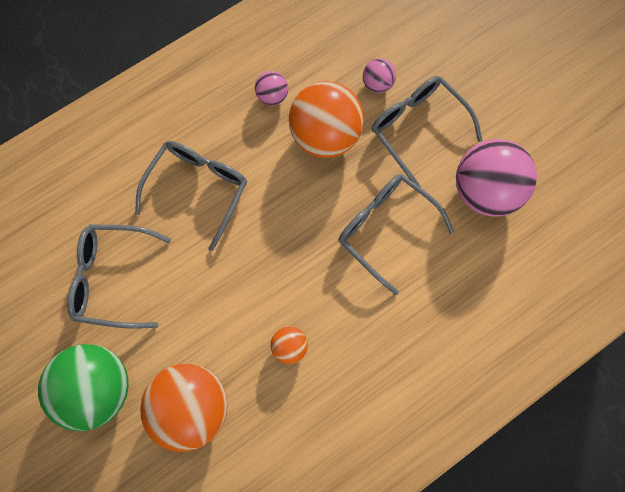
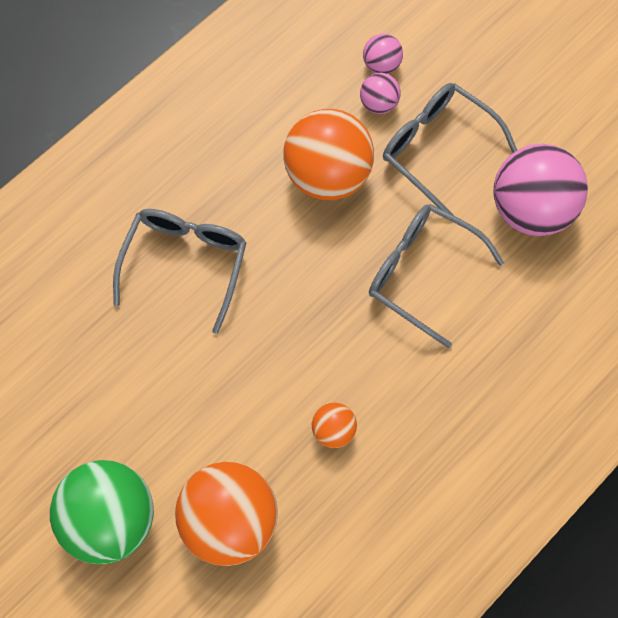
camera: 10 degrees left, 5 degrees down
(114, 278) = (103, 386): grey glasses -> none
(272, 96) = (254, 138): pink ball -> pink ball (381, 65)

